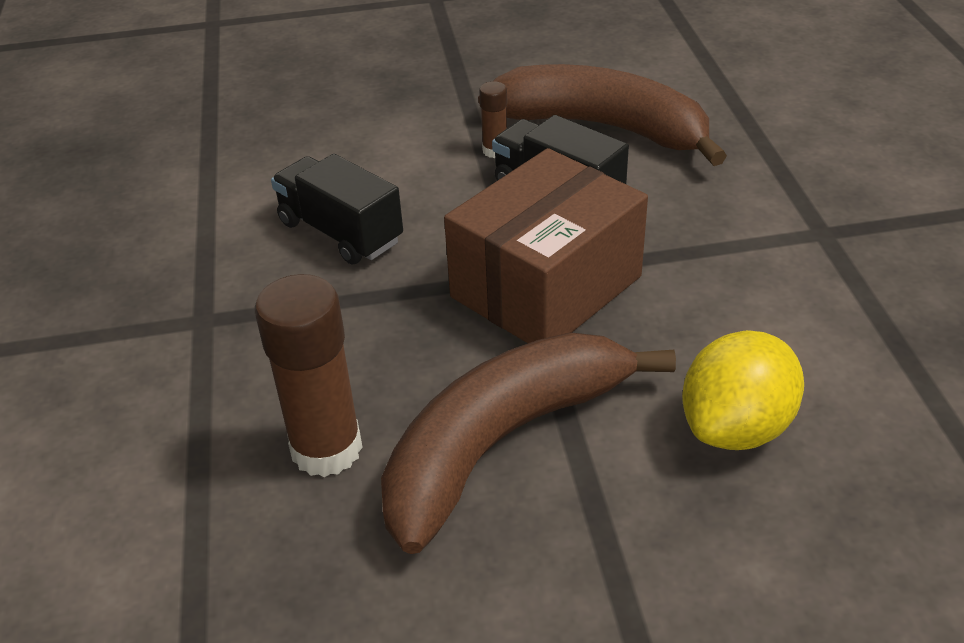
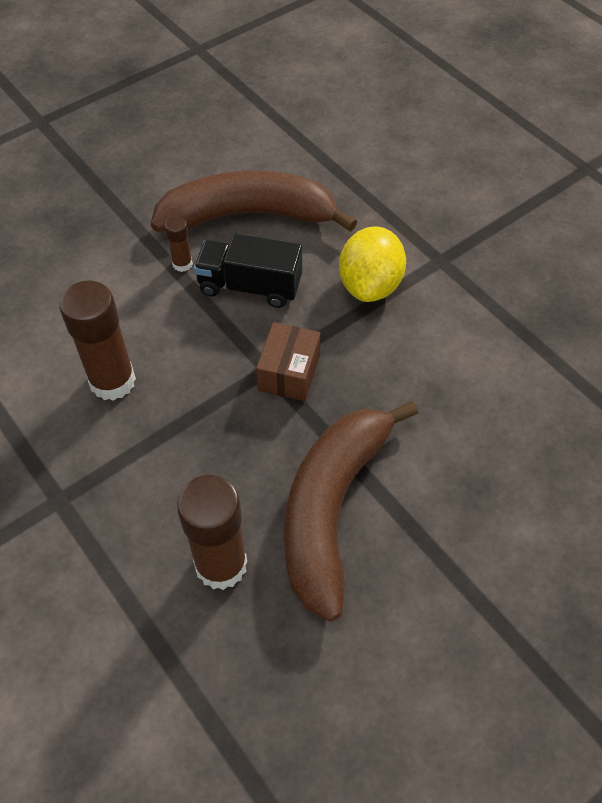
camera: 30 degrees left, 15 degrees up
(340, 232) = (112, 381): black truck -> brown glue stick
(546, 287) = (289, 373): brown box -> brown box, size x0.52
(736, 427) = (464, 435): yellow lemon -> yellow lemon (370, 285)

